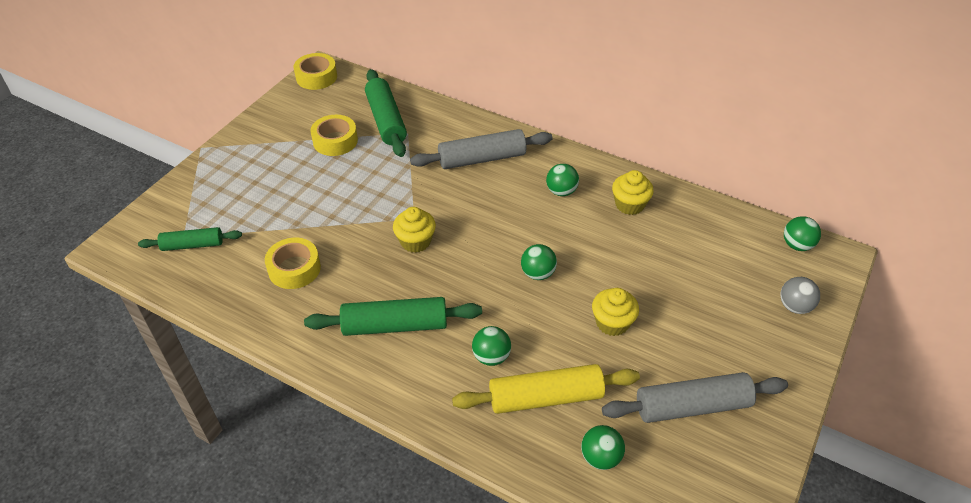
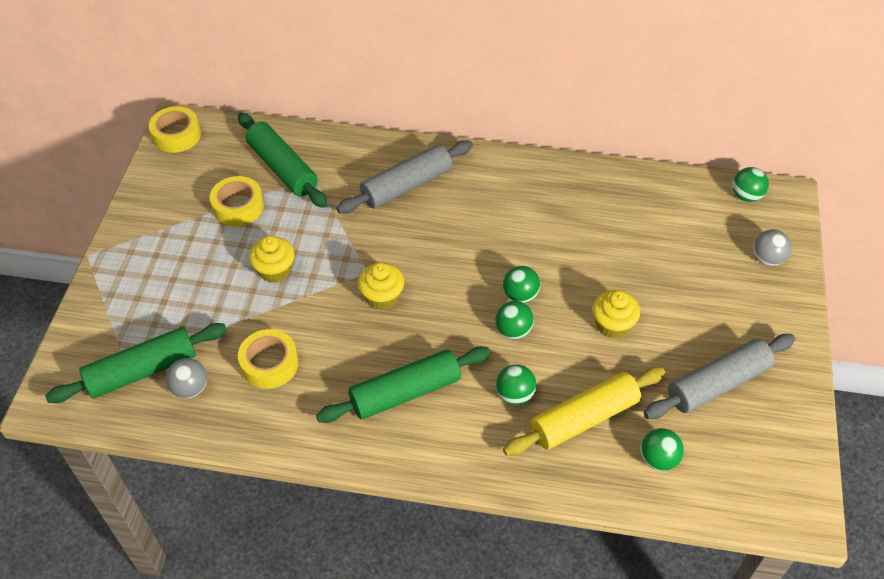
camera: 20 degrees left, 5 degrees up
(192, 245) = (142, 371): green rolling pin -> green rolling pin, size x1.60
(221, 269) = (190, 388): none -> grey ball
(561, 191) = (503, 201): green ball -> green ball (513, 330)
(629, 205) = (576, 197): yellow cupcake -> yellow cupcake (275, 270)

